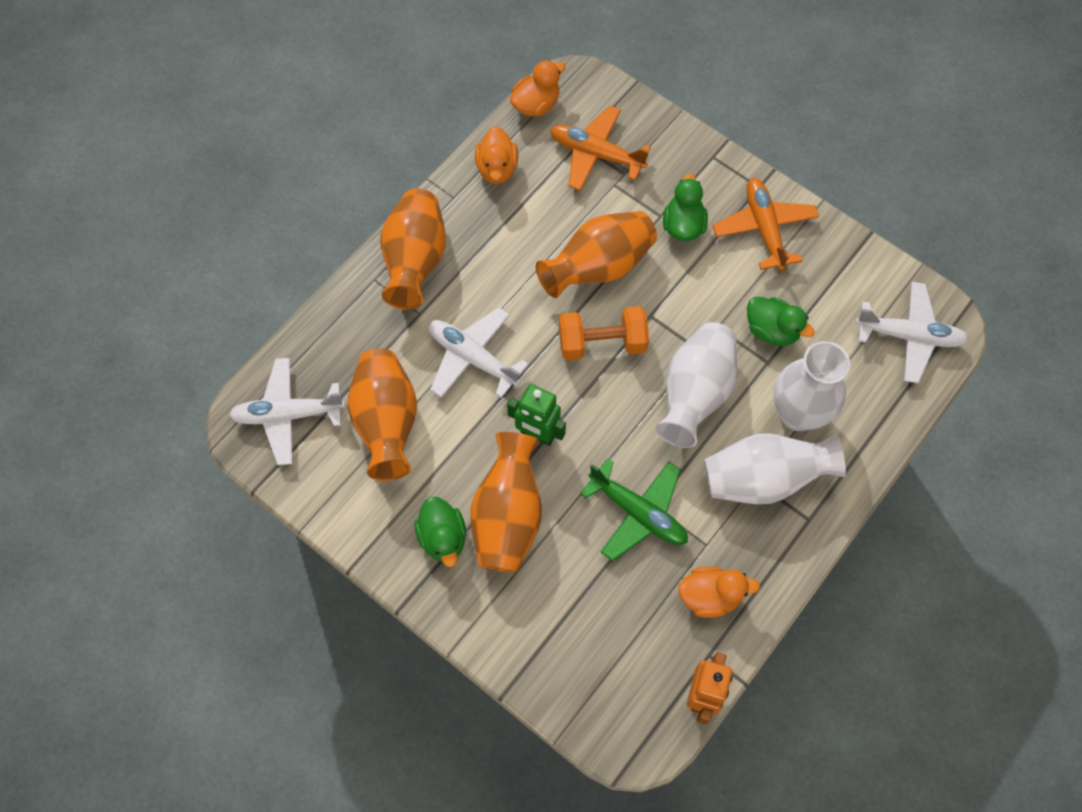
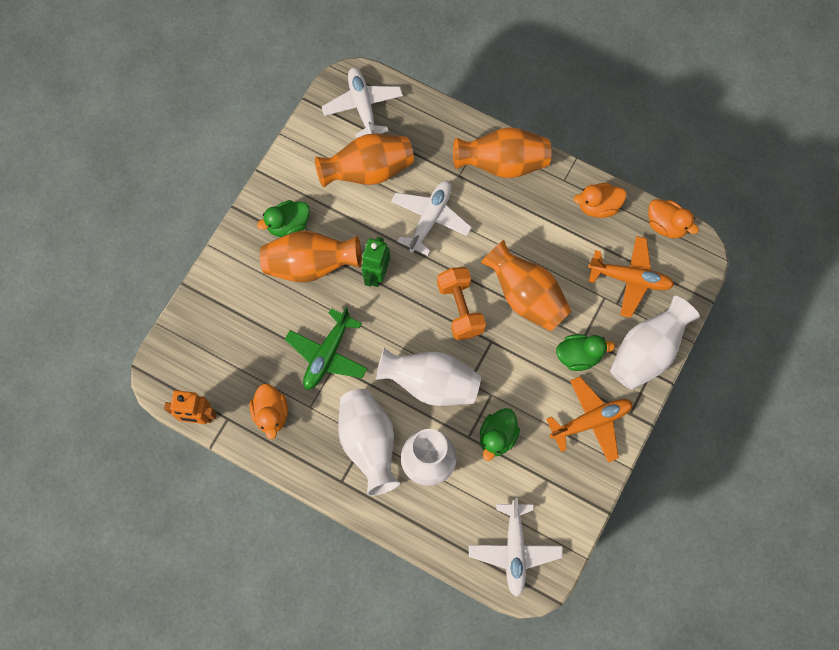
camera: 80 degrees right, 5 degrees up
(596, 154) = (630, 279): orange plane -> orange plane turned 90 degrees clockwise
(689, 156) = (646, 352): none -> white vase

